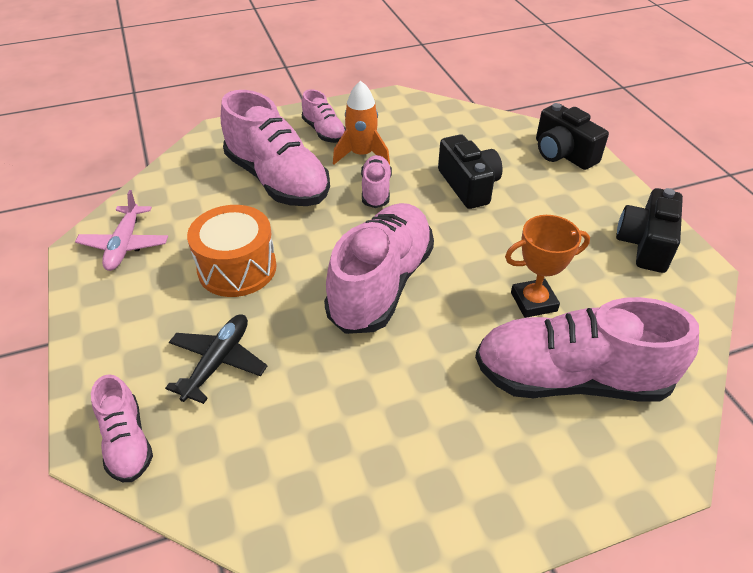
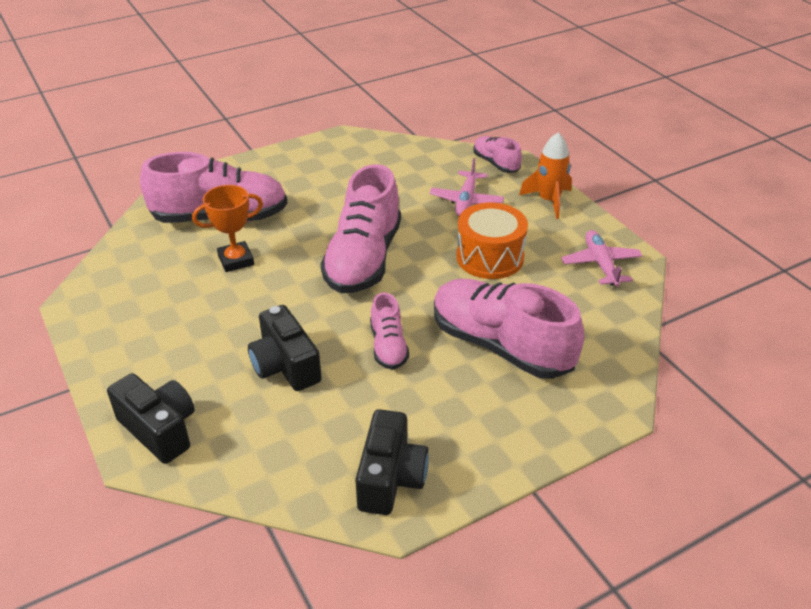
camera: 170 degrees right, 5 degrees down
(218, 362) = (466, 201): black plane -> pink plane
(324, 132) = (478, 426): pink shoe -> none
(361, 155) = (417, 394): orange rocket -> orange rocket (549, 201)
(645, 244) = (114, 320): black camera -> black camera (390, 478)

